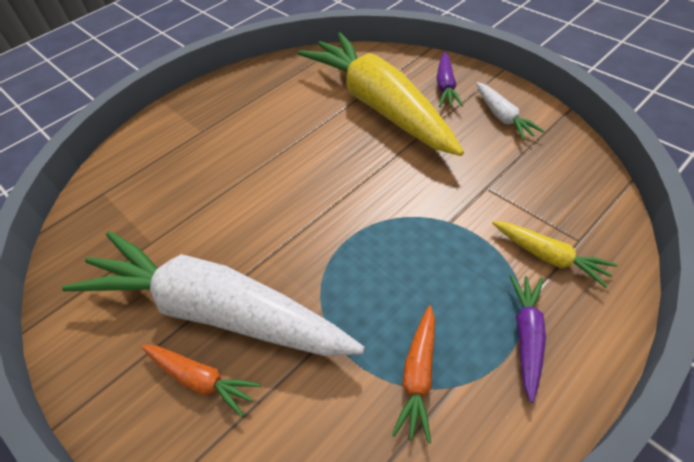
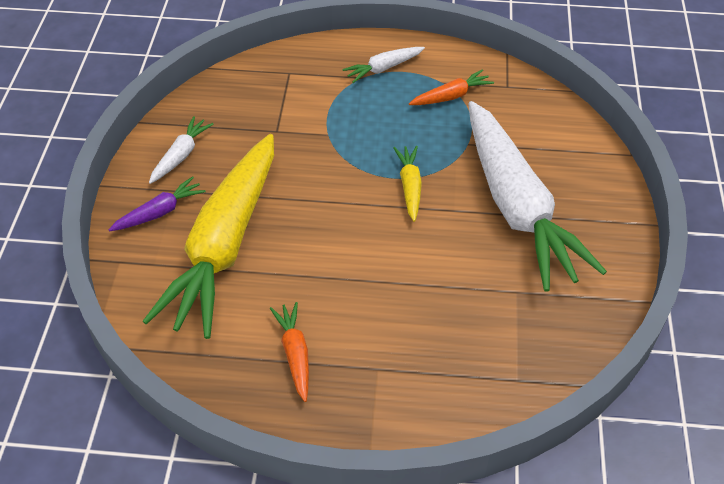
camera: 135 degrees left, 0 degrees up
(201, 380) = (557, 180): orange carrot -> orange carrot (295, 354)
(527, 336) = (383, 68): purple carrot -> white carrot
(549, 257) = (316, 79): yellow carrot -> yellow carrot (409, 186)

